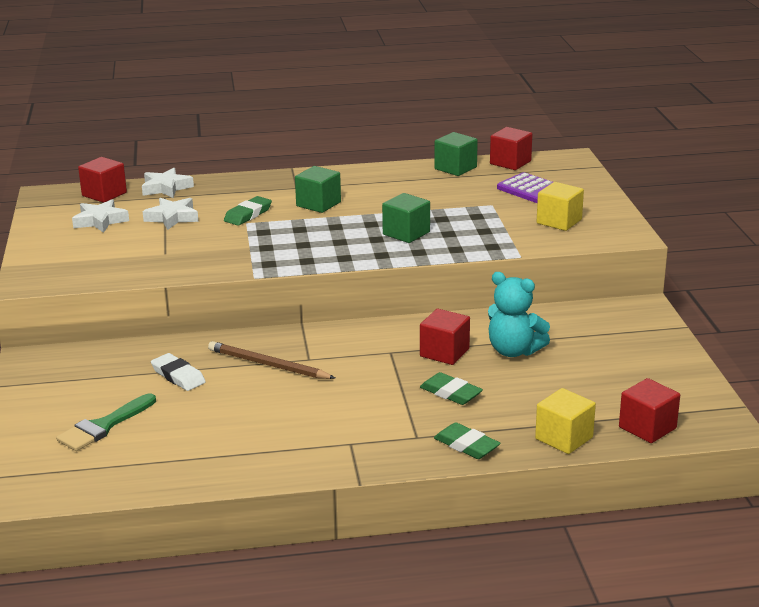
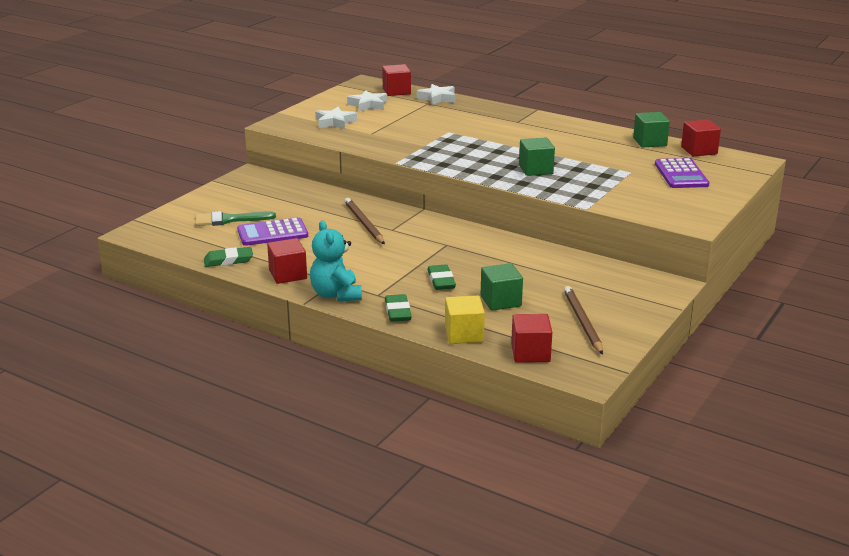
camera: 40 degrees right, 0 degrees up
(172, 217) = (410, 115): white star -> white star (335, 122)
(178, 376) = (307, 210): white eraser -> none
(185, 419) = (272, 233): none -> purple calculator
(248, 214) = (457, 127): green eraser -> green eraser (228, 260)
(318, 204) = (512, 135): green cube -> green cube (500, 301)
(444, 353) = (479, 258): red cube -> red cube (288, 275)
(514, 351) = (526, 274): turquoise teddy bear -> turquoise teddy bear (336, 295)
(559, 221) = (659, 197): yellow cube -> none
(636, 376) = (582, 322): none -> brown pencil

